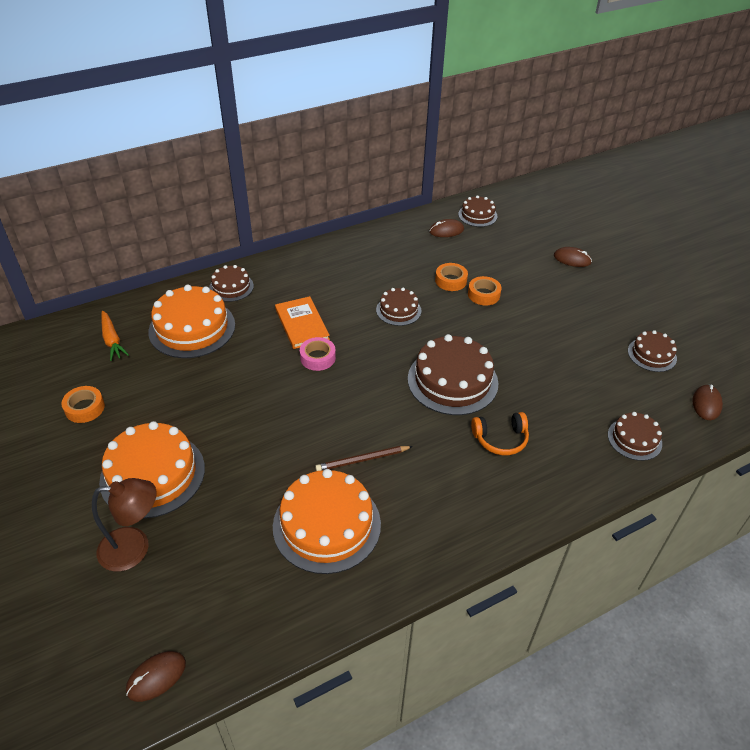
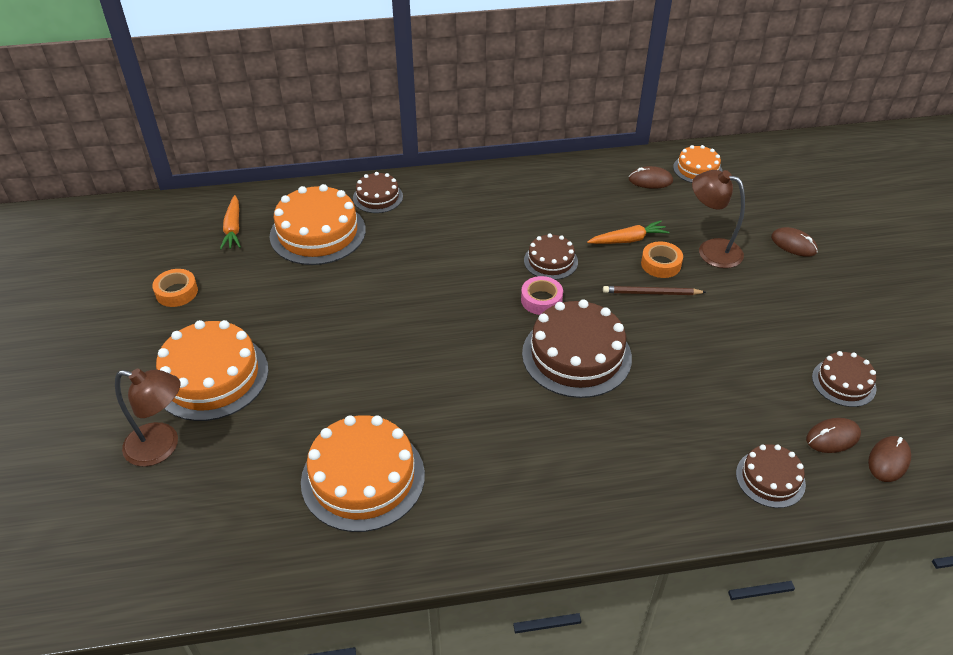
camera: 20 degrees right, 0 degrees up
(156, 677) = (126, 581): brown mouse -> brown mouse (832, 437)
(301, 324) = (434, 254): orange book -> none
(317, 358) = (435, 294): pink tape -> pink tape (541, 300)
(362, 460) = (433, 418): brown pencil -> brown pencil (651, 293)
(451, 281) = (628, 240): orange tape -> orange carrot
(477, 215) = (697, 169): brown cake -> orange cake
(500, 439) = (602, 436): orange headphones -> none
(515, 276) = (711, 250): none -> brown lamp

